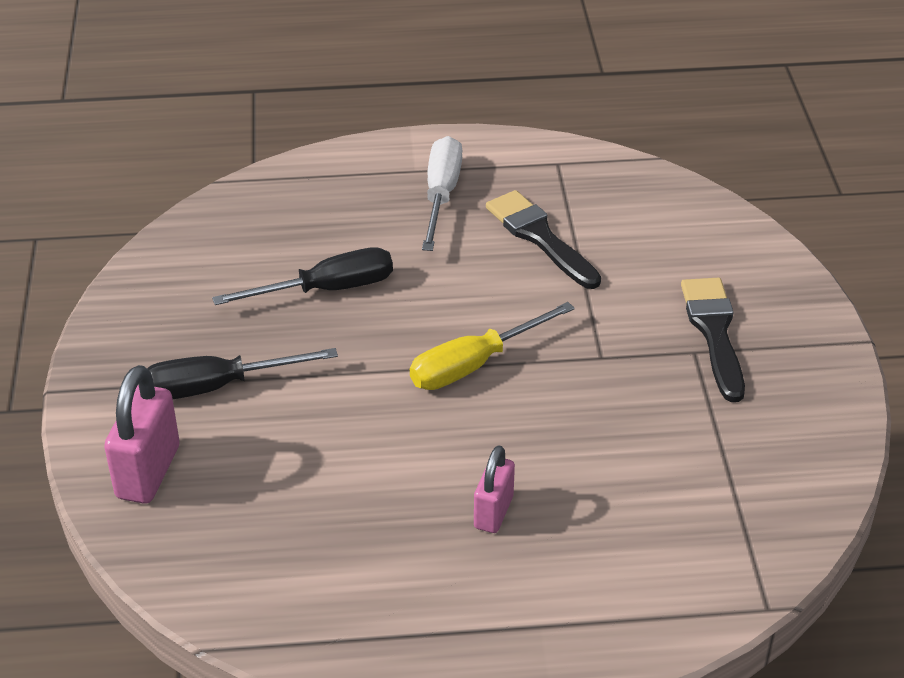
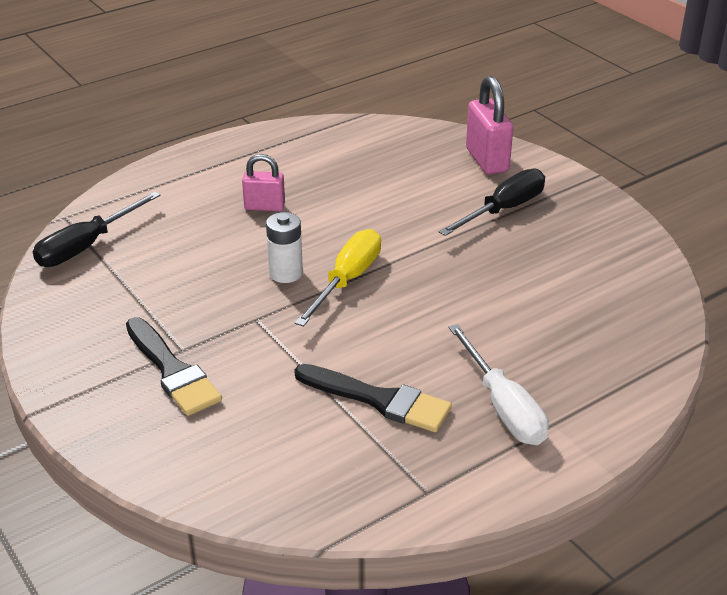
camera: 150 degrees right, 5 degrees down
(327, 289) = (506, 291): black screwdriver -> black screwdriver (86, 246)
(493, 512) = (264, 207): pink padlock -> pink padlock turned 75 degrees counterclockwise
(533, 400) = (286, 273): none -> white battery

